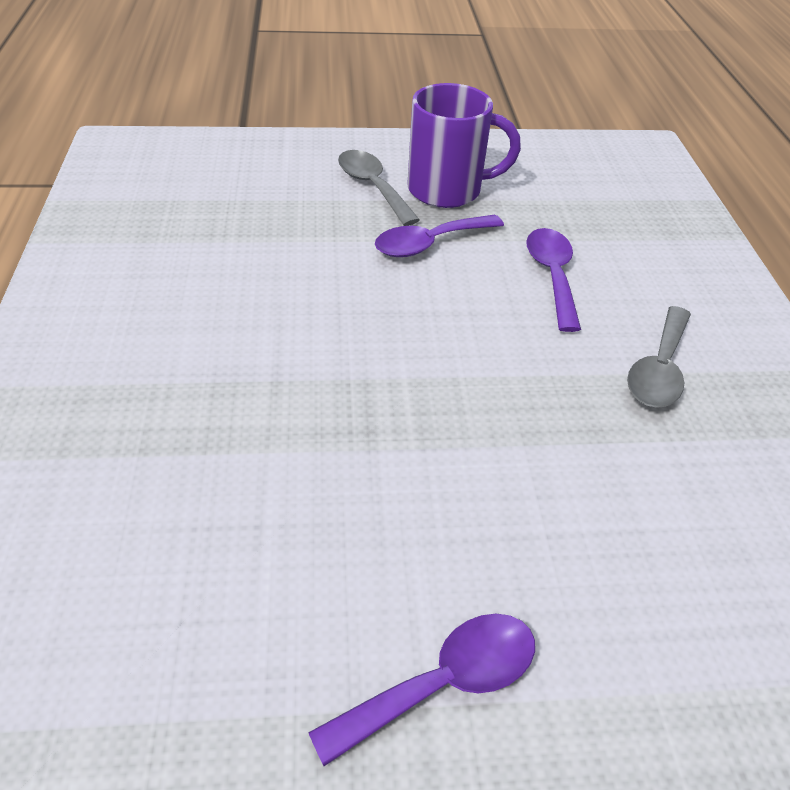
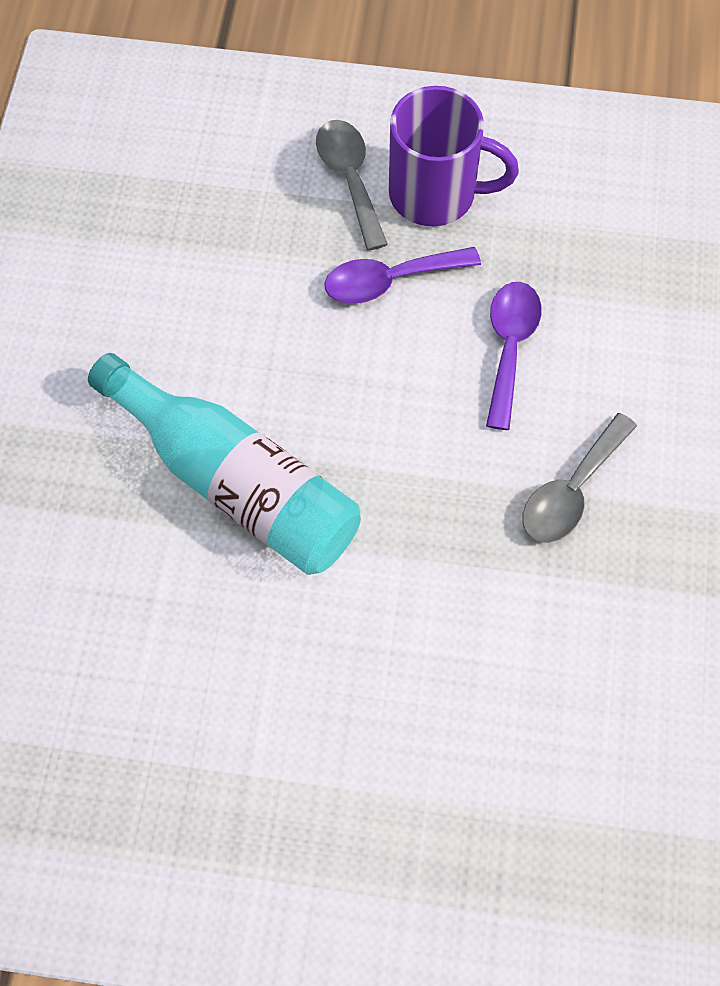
camera: 15 degrees right, 20 degrees up
(331, 404) = (236, 483): none -> turquoise bottle
(443, 683) = (265, 760): purple spoon -> none

